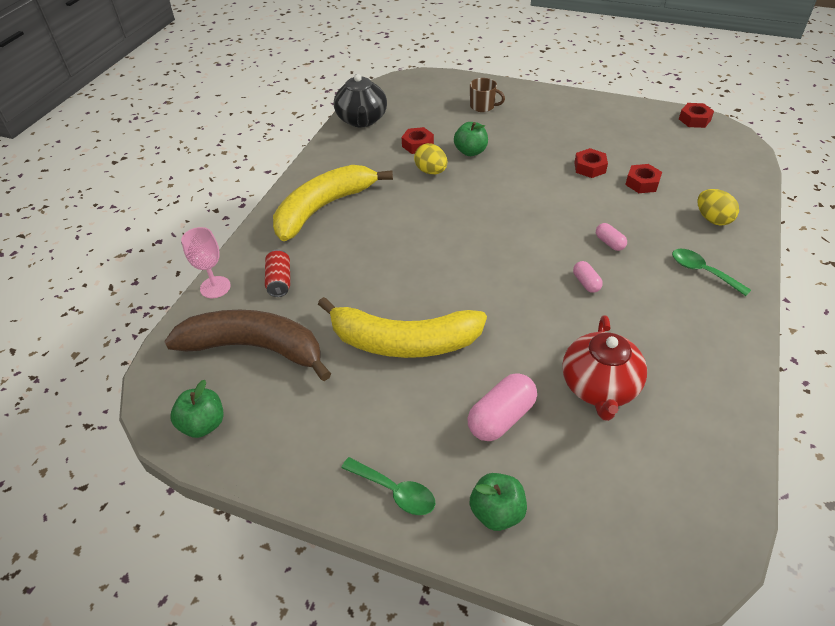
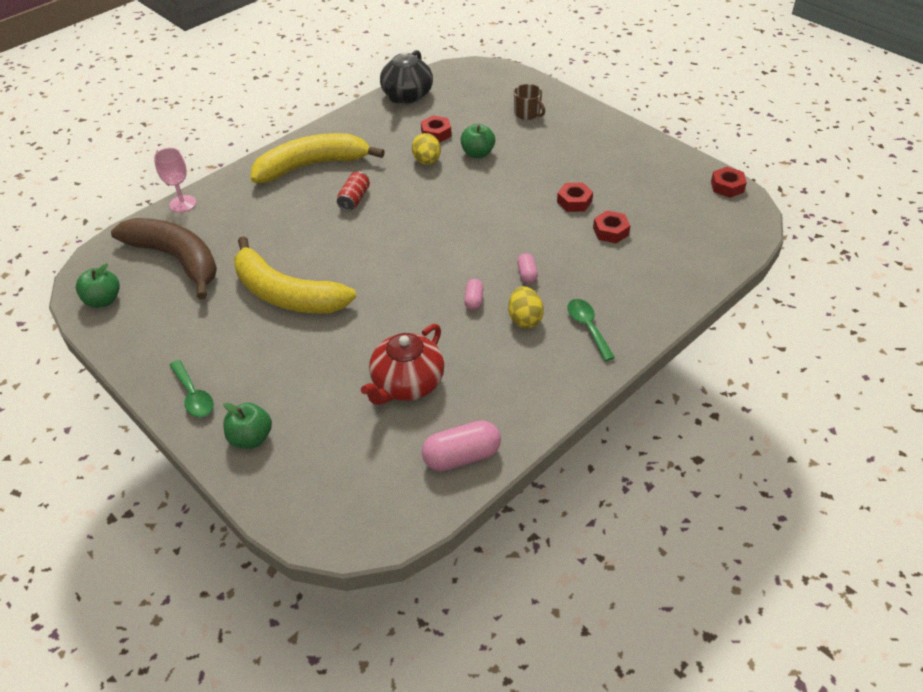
camera: 25 degrees right, 0 degrees up
(279, 281) = (232, 215): red can -> red can (354, 199)
(501, 417) = (311, 376): pink capsule -> pink capsule (461, 456)
(712, 219) = (645, 285): yellow egg -> yellow egg (524, 319)

